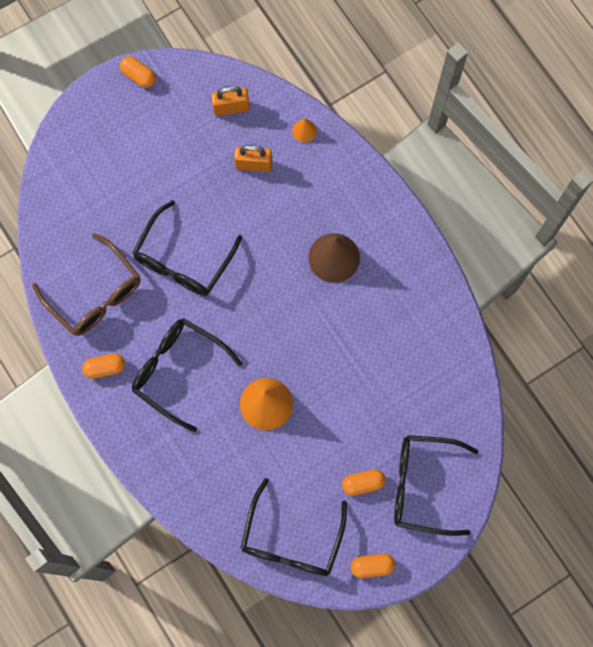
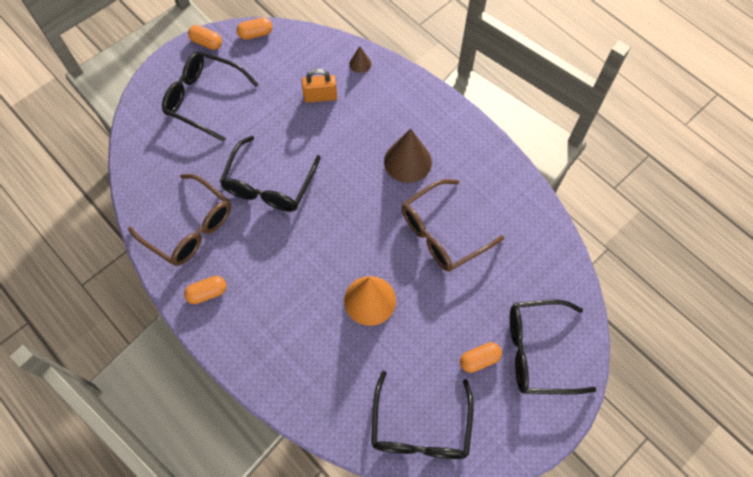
camera: 10 degrees left, 10 degrees down
(178, 370) = (279, 284): black glasses -> black glasses (204, 98)
(231, 108) = (292, 55): orange padlock -> none
(304, 131) = (360, 64): orange cone -> brown cone
(354, 345) = (442, 233): none -> brown glasses
(372, 566) = (507, 440): orange capsule -> orange capsule (255, 34)

